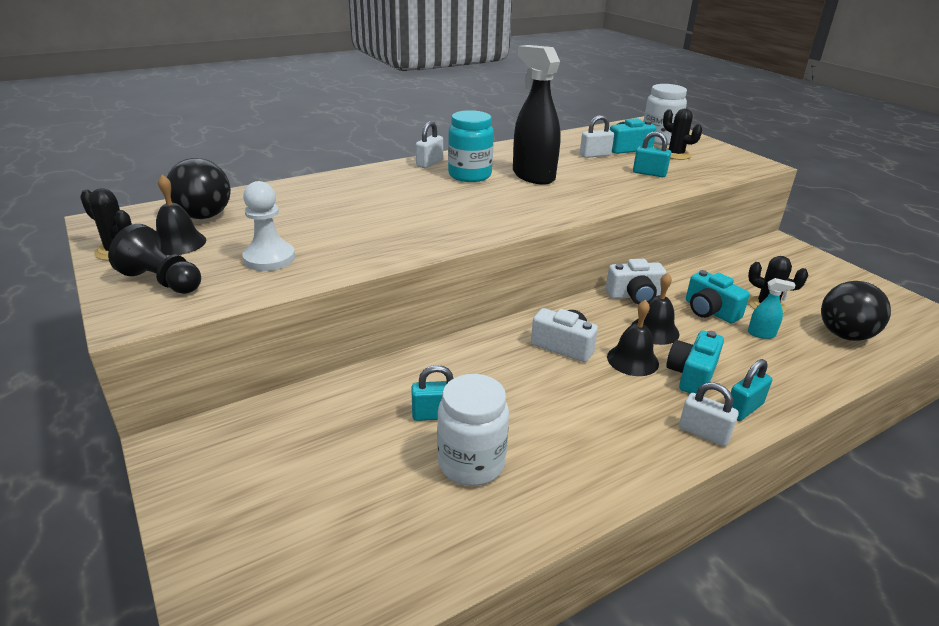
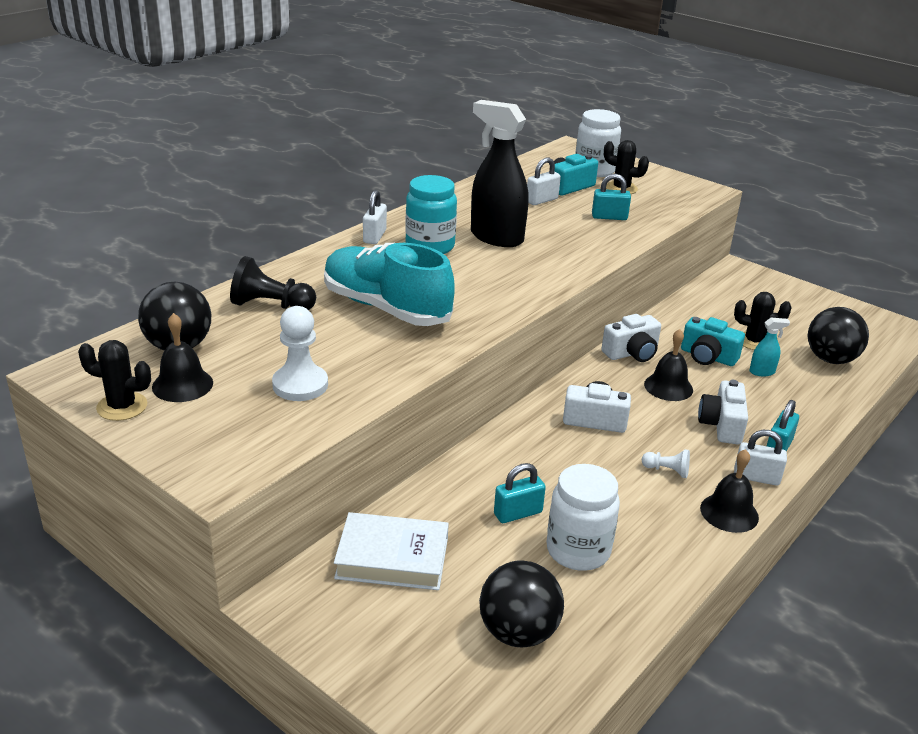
camera: 20 degrees left, 0 degrees up
(162, 281) = (209, 432): black pawn -> black pawn (271, 305)
(294, 429) = (392, 558): none -> white book
(358, 531) = (518, 632): none -> black ball
(394, 213) = (386, 308): none -> turquoise shoe
(609, 406) = (667, 470): none -> white pawn
(632, 360) = (664, 421): black bell -> black bell (729, 512)
(691, 375) = (721, 425): turquoise camera -> white camera

